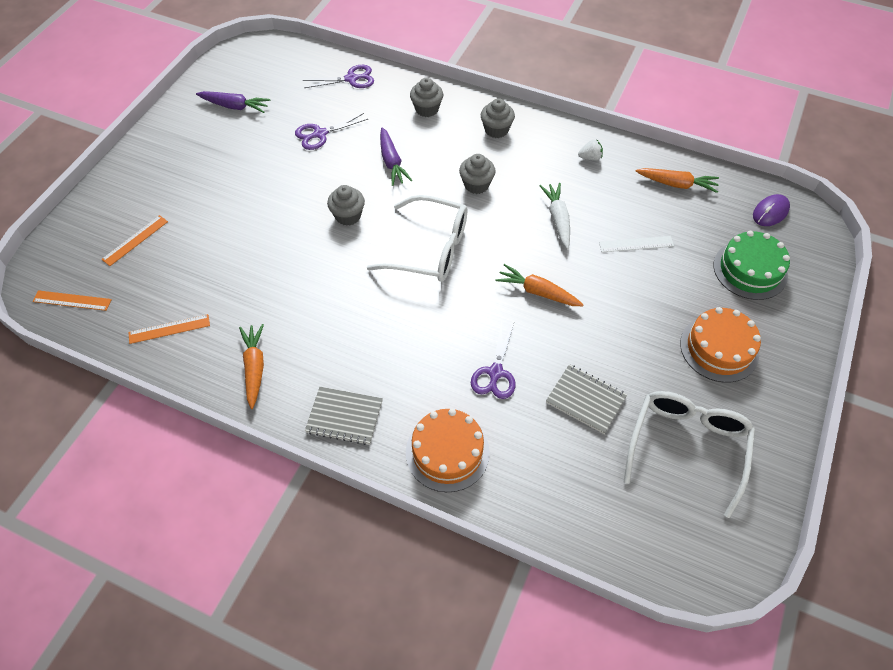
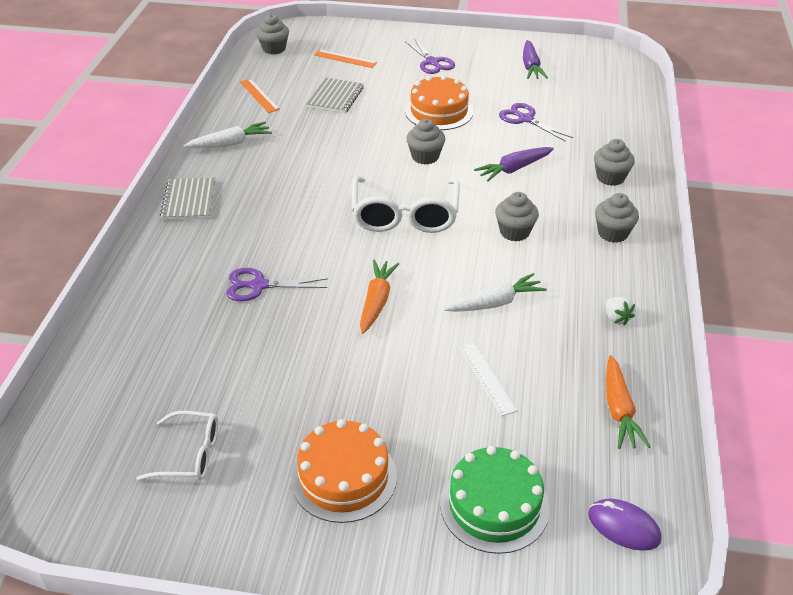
camera: 75 degrees right, 15 degrees down
(72, 300) = (274, 49): orange ruler -> grey cupcake
(254, 368) = (230, 144): orange carrot -> white carrot
(351, 79) = (620, 121): purple scissors -> purple scissors (432, 62)
(447, 452) = (160, 268): orange cake -> orange cake (439, 111)
(586, 400) = (239, 359): grey notebook -> grey notebook (335, 97)
(687, 446) = (190, 454): white glasses -> white glasses, size x0.58

